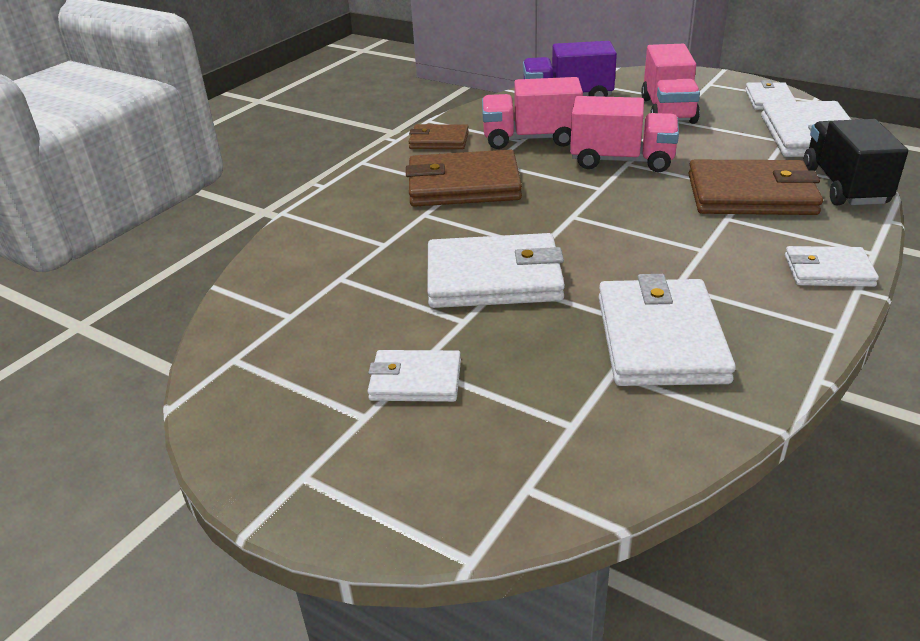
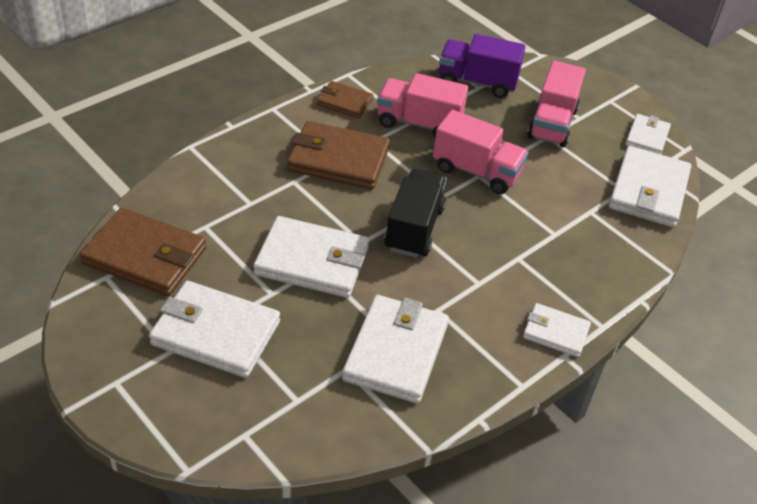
camera: 10 degrees right, 10 degrees up
(415, 380) = (215, 333): white wallet -> white wallet, size x1.76
(751, 194) = (553, 240): brown wallet -> brown wallet (145, 256)
(844, 186) = (633, 254): black truck -> black truck (414, 228)

